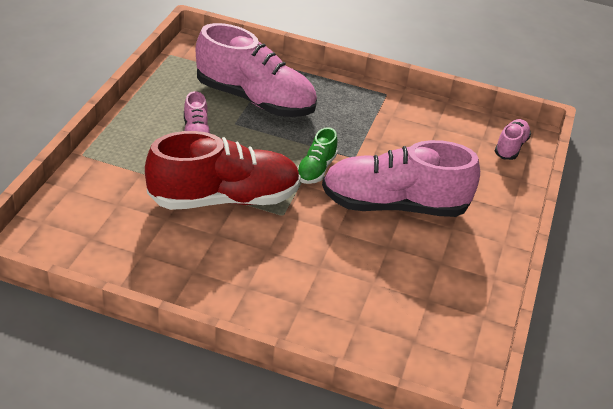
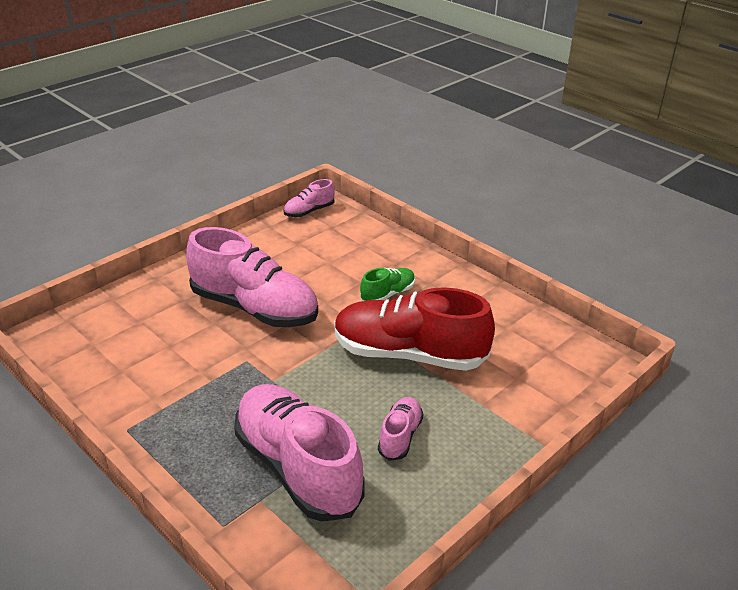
camera: 150 degrees left, 5 degrees down
(316, 169) = (297, 359): green shoe -> green shoe (388, 294)
(510, 147) = (76, 328): pink shoe -> pink shoe (309, 211)

